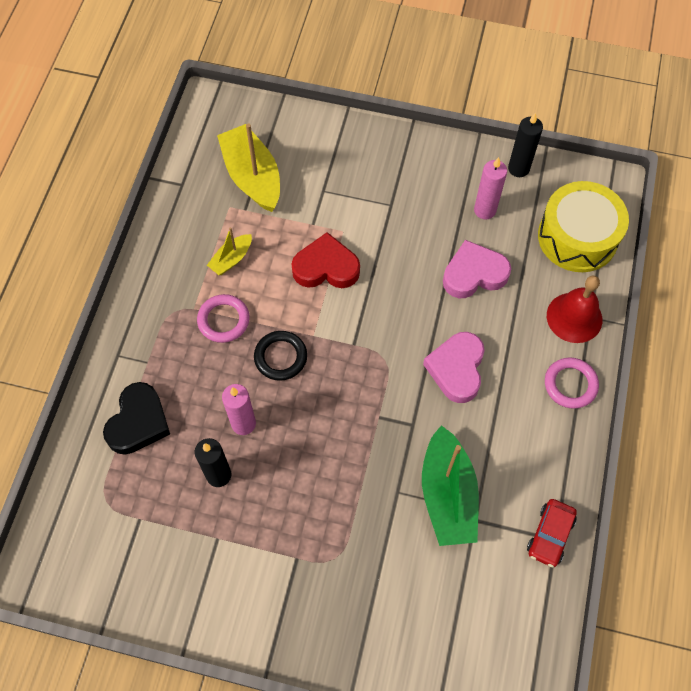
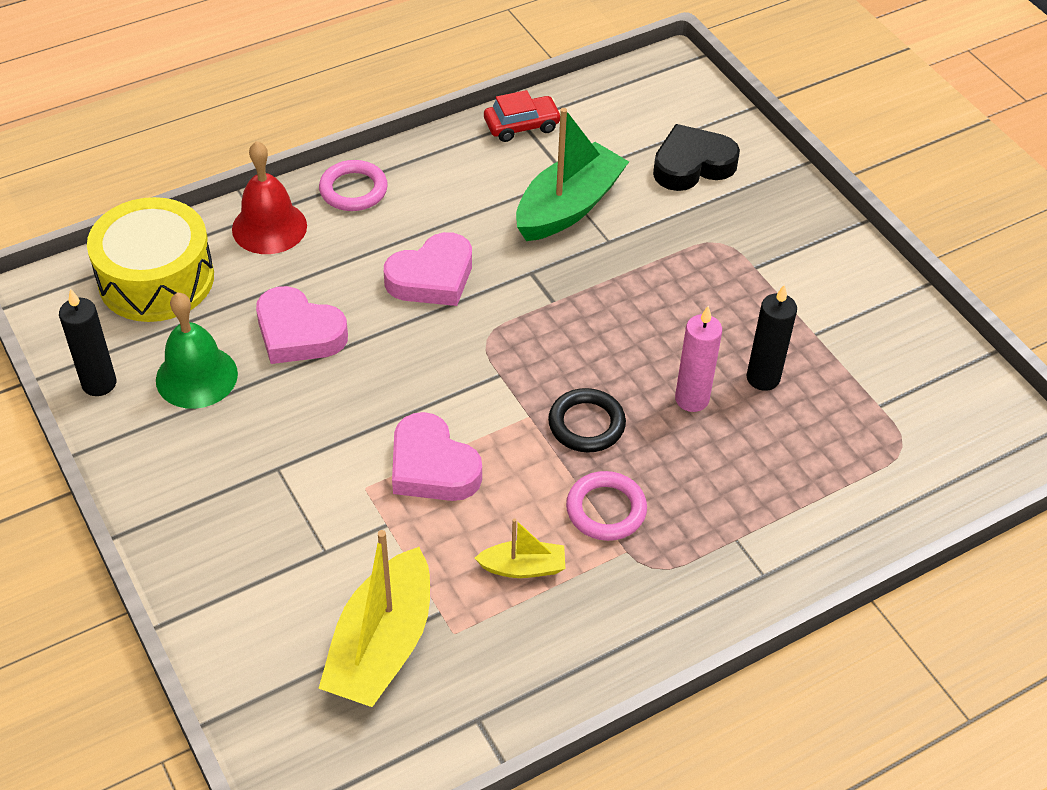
camera: 135 degrees left, 15 degrees down
(138, 422) = (802, 488): black heart -> black heart (692, 165)
(326, 267) = (432, 466): red heart -> pink heart
(485, 210) = (196, 376): pink candle -> green bell

